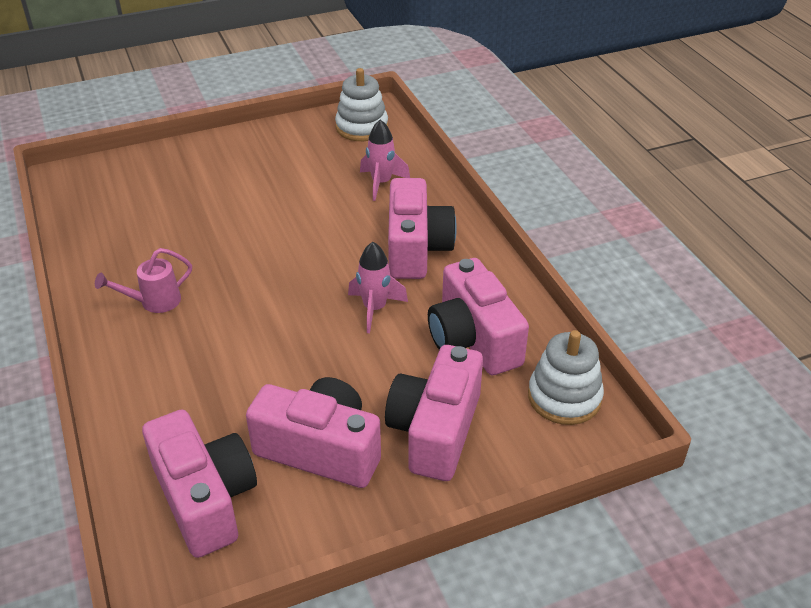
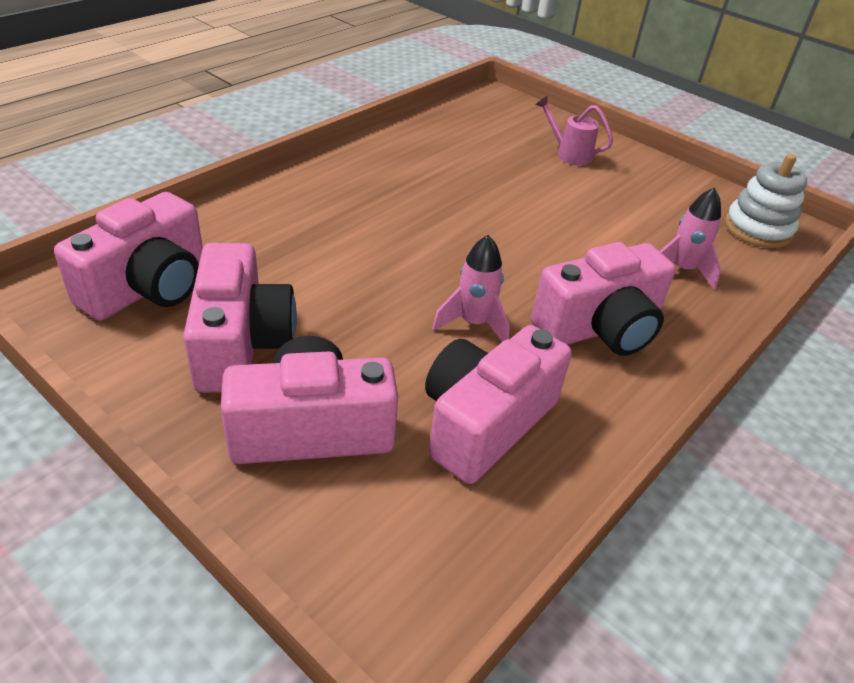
camera: 60 degrees right, 0 degrees up
(154, 302) = (377, 184): pink watering can -> pink watering can (569, 154)
(564, 397) = (440, 551): white stacking toy -> none

